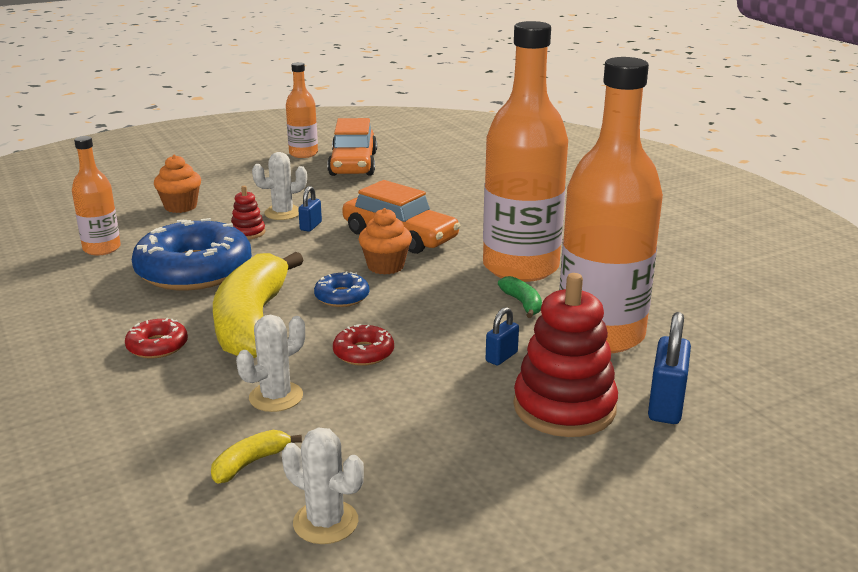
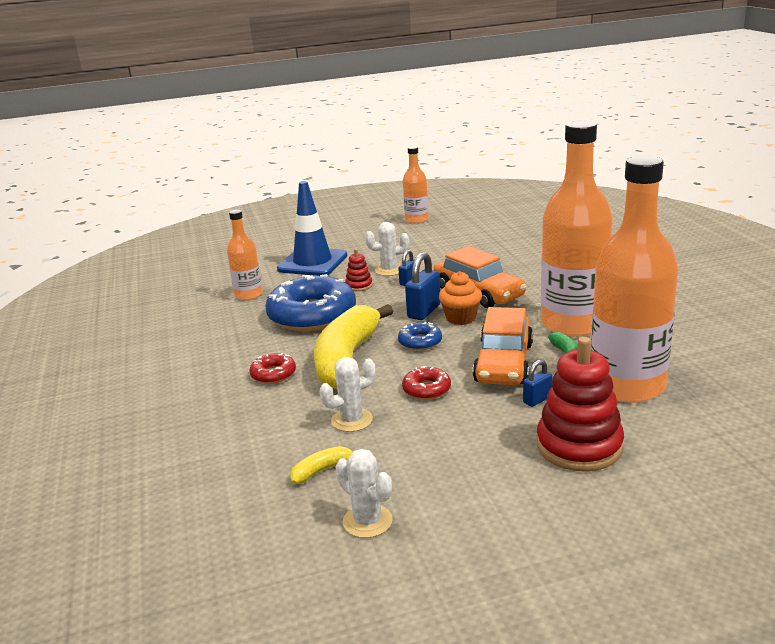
camera: 15 degrees right, 0 degrees up
(180, 207) = (312, 262): orange cupcake -> blue traffic cone
(353, 164) = (454, 229): orange car -> orange car (503, 363)
(665, 406) = (667, 451): blue padlock -> blue padlock (424, 311)

